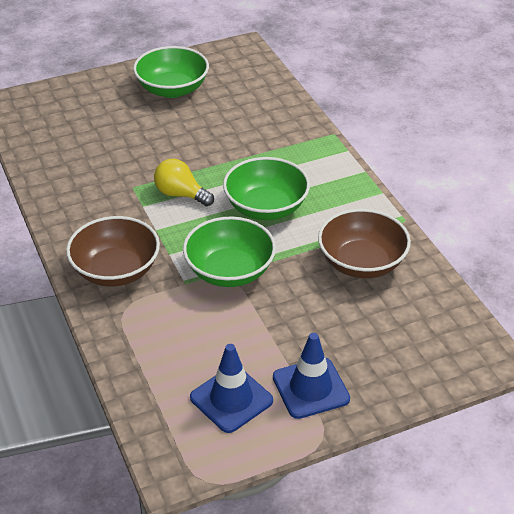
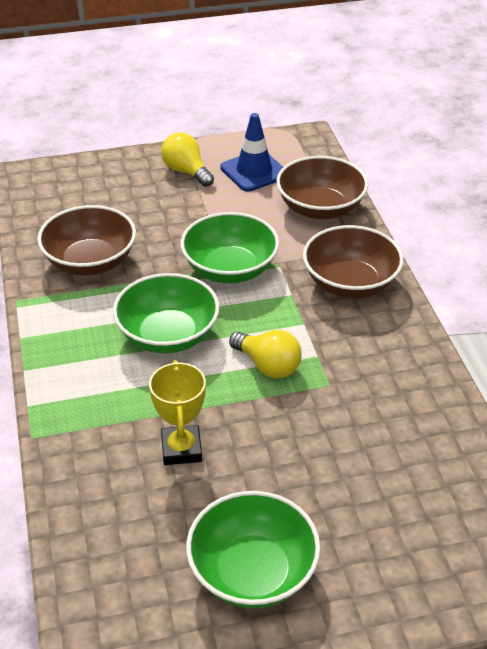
camera: 170 degrees left, 0 degrees up
(148, 354) = (320, 208): none -> brown bowl
(231, 138) = (181, 449): none -> yellow trophy
(310, 388) = (186, 171): blue traffic cone -> yellow light bulb

